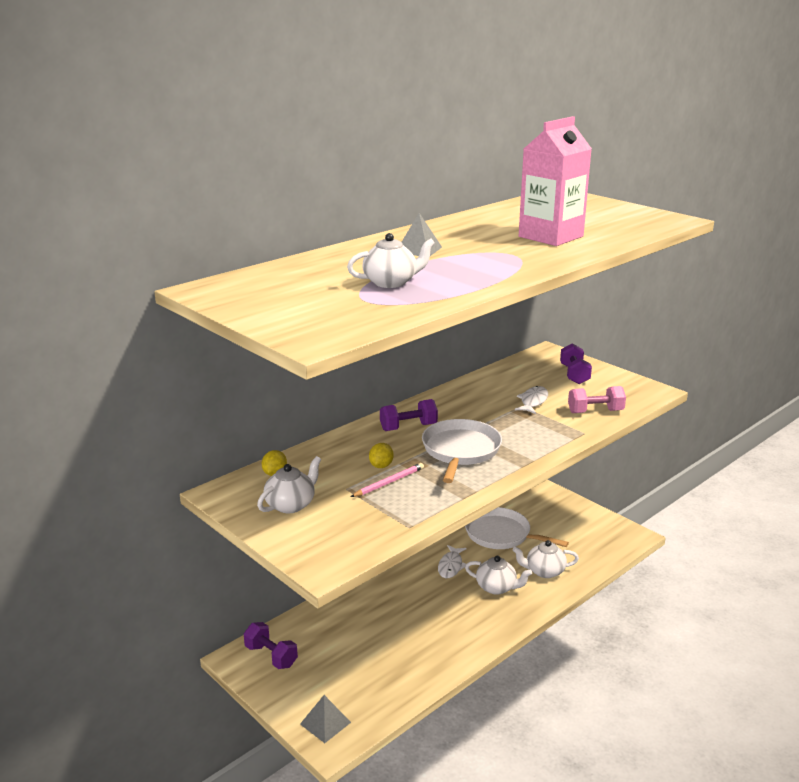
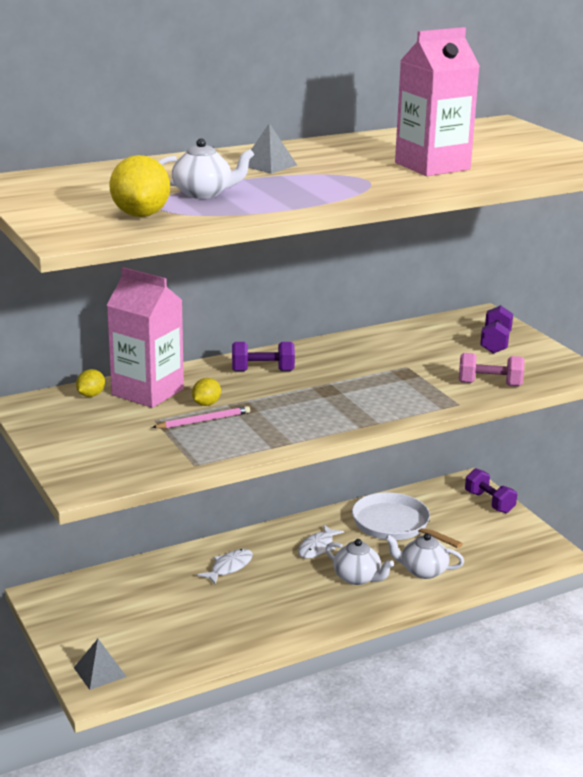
camera: 15 degrees right, 0 degrees up
(271, 656) = (76, 599): purple dumbbell -> purple dumbbell (489, 502)
(291, 505) = (88, 426): white teapot -> none
(323, 462) = (147, 392): none -> pink carton
(357, 310) = (141, 215): none -> yellow lemon
(460, 451) = (303, 402): white pan -> none
(533, 401) = (424, 364): white fish -> white fish (229, 567)

